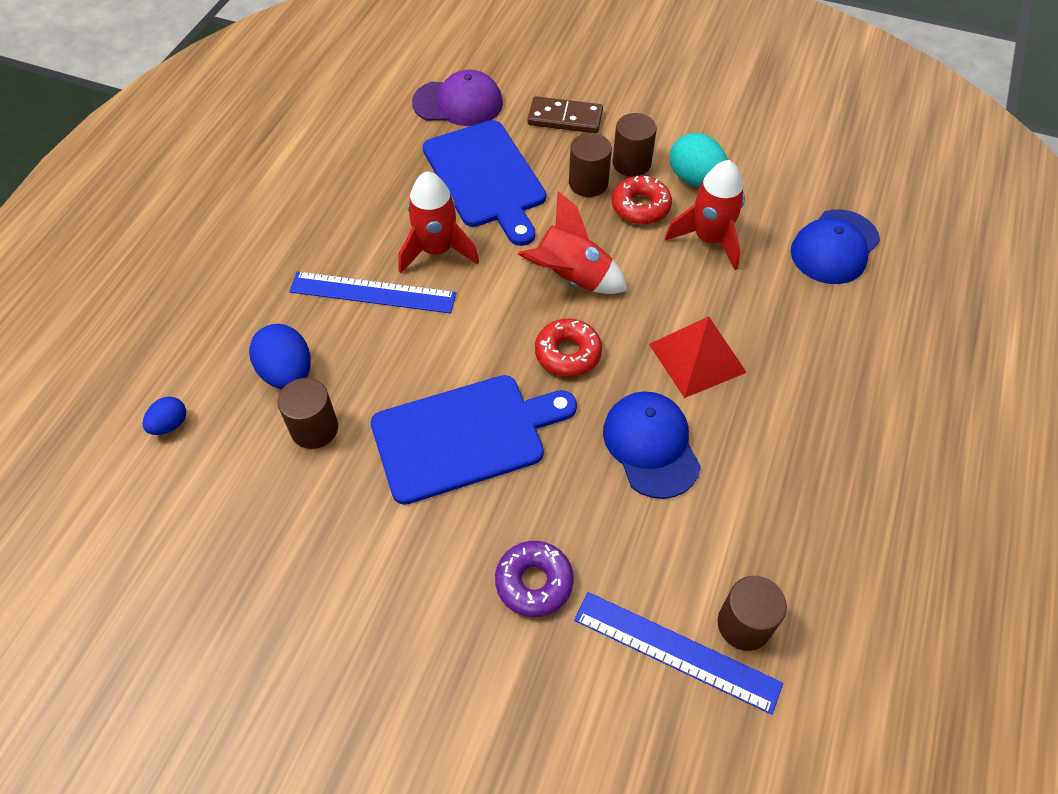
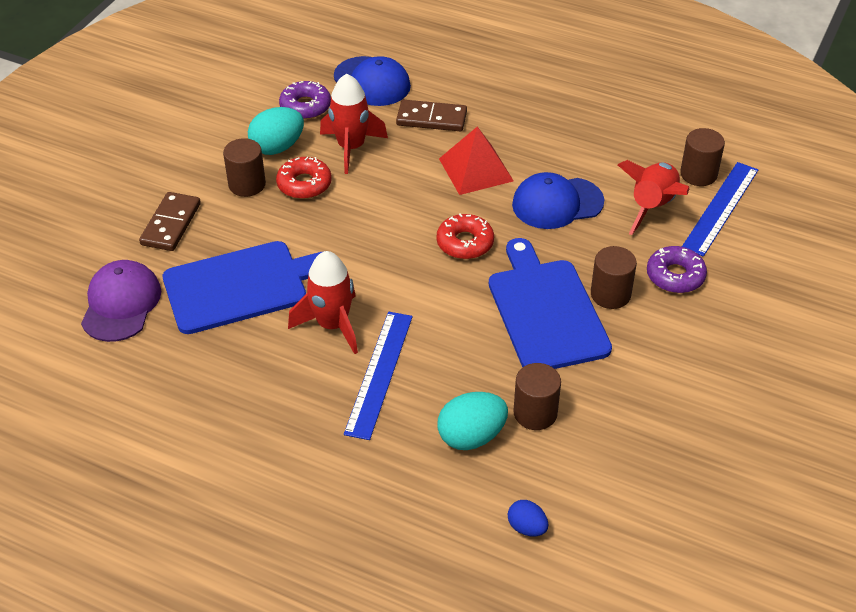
camera: 85 degrees left, 10 degrees down
(287, 373) = (471, 436): blue egg -> turquoise egg
(571, 278) = (382, 235): red rocket -> red rocket (653, 207)
(588, 183) = (266, 215): brown cylinder -> brown cylinder (610, 294)
(770, 193) = (305, 106): none -> purple donut
(782, 309) = (431, 118): none -> brown domino

